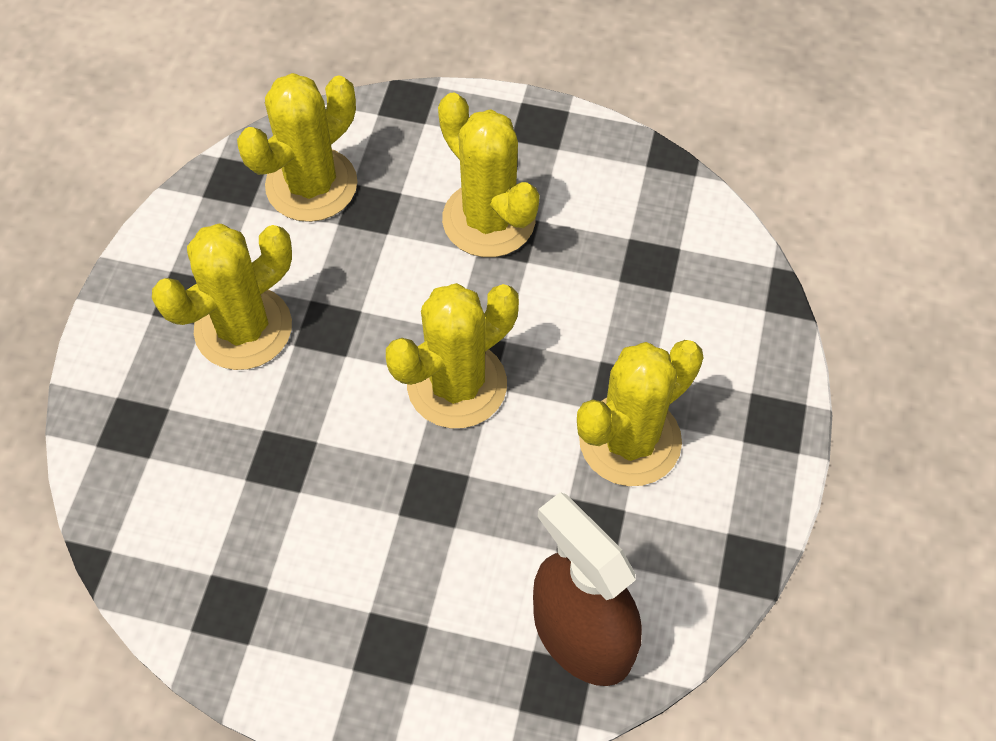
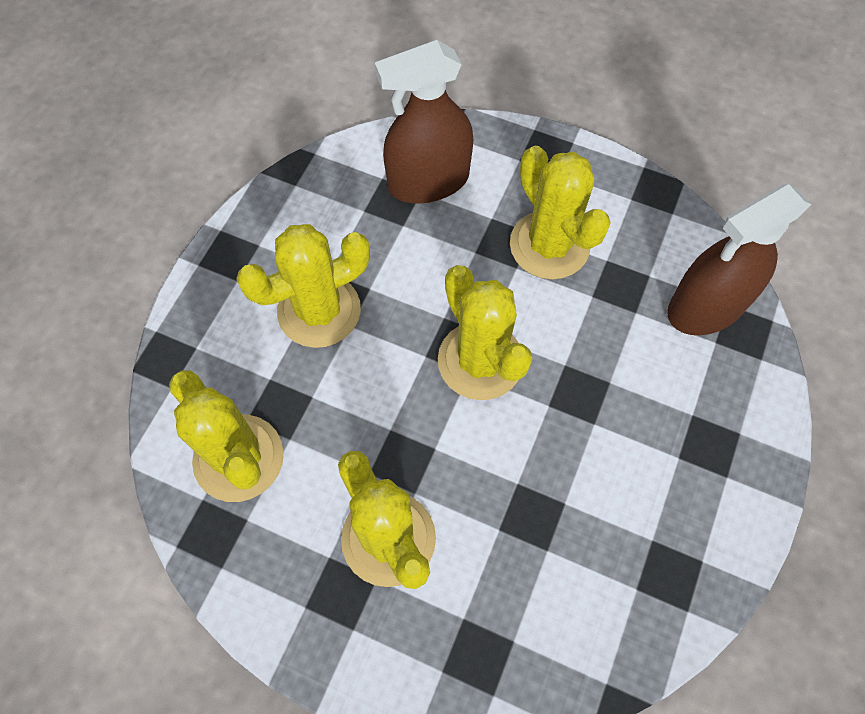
camera: 80 degrees left, 5 degrees up
(688, 296) = (428, 181): none -> brown spray bottle

